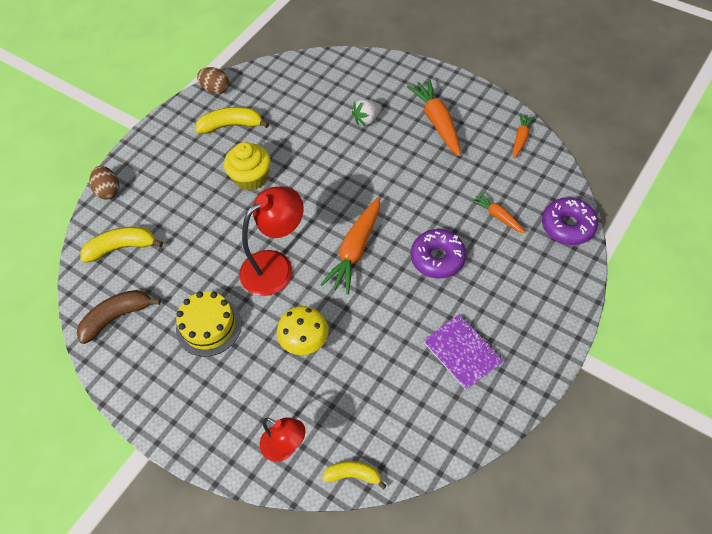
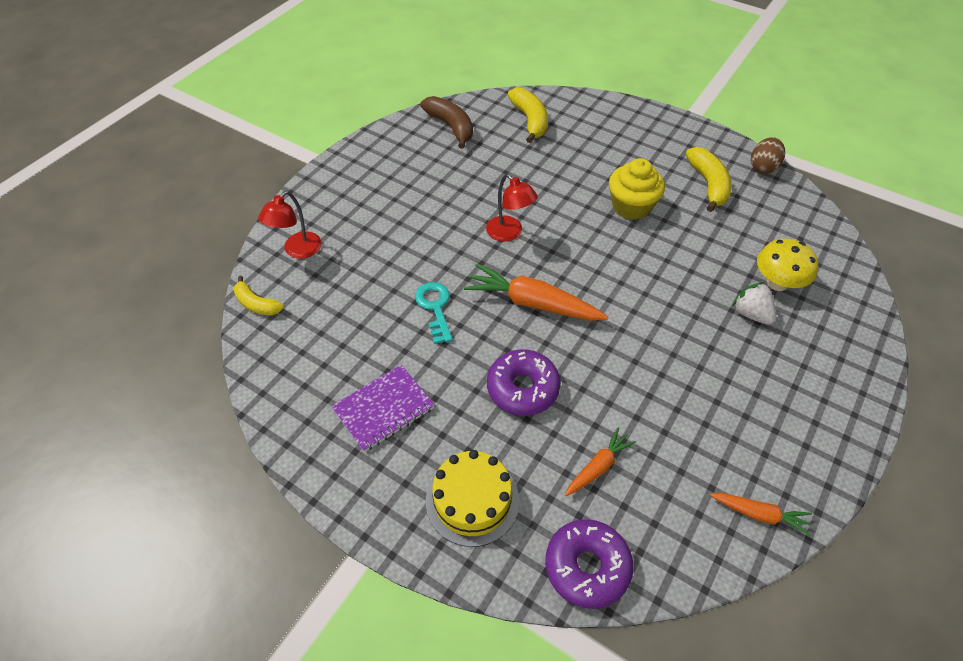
camera: 85 degrees right, 5 degrees down
(108, 191) = (599, 104): brown egg -> none
(209, 326) = (437, 187): yellow cake -> yellow cake (472, 500)
(276, 266) = (509, 233): red lamp -> red lamp, size x0.61
(305, 341) = (413, 261): yellow mushroom -> yellow mushroom (777, 283)
(353, 475) = (257, 304): yellow banana -> yellow banana turned 120 degrees clockwise
(360, 321) = (435, 308): none -> turquoise key
(437, 122) = (767, 398): orange carrot -> none

